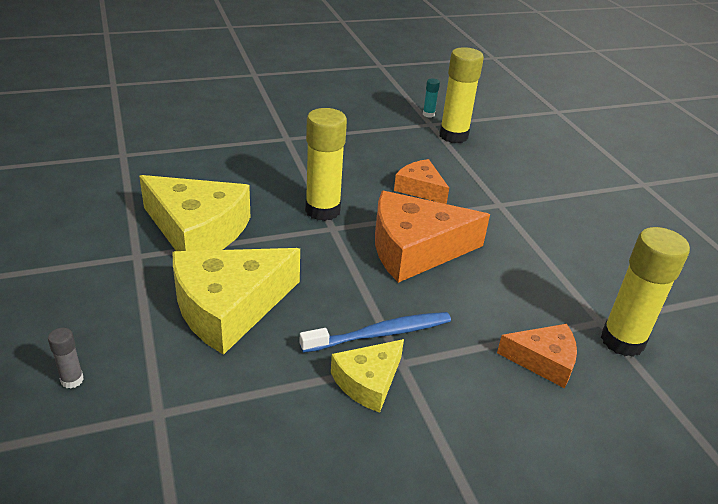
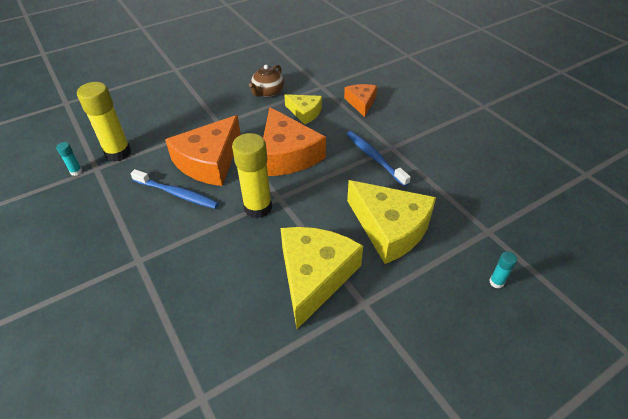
camera: 100 degrees left, 10 degrees up
(72, 380) = (496, 282): grey glue stick -> turquoise glue stick
(368, 382) = (412, 157): yellow cheese -> yellow cheese (305, 112)
(370, 163) = (177, 193): none -> blue toothbrush
(420, 188) = (209, 161): orange cheese -> orange cheese, size x1.81
(579, 257) = (267, 92): none -> brown teapot
(622, 341) = (333, 80): yellow glue stick -> none

